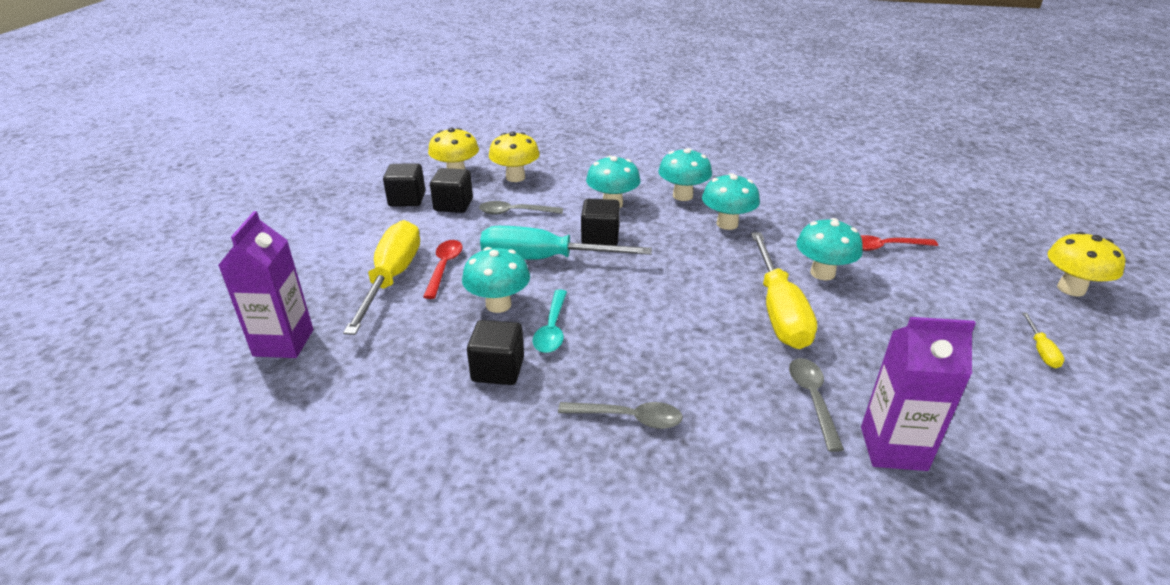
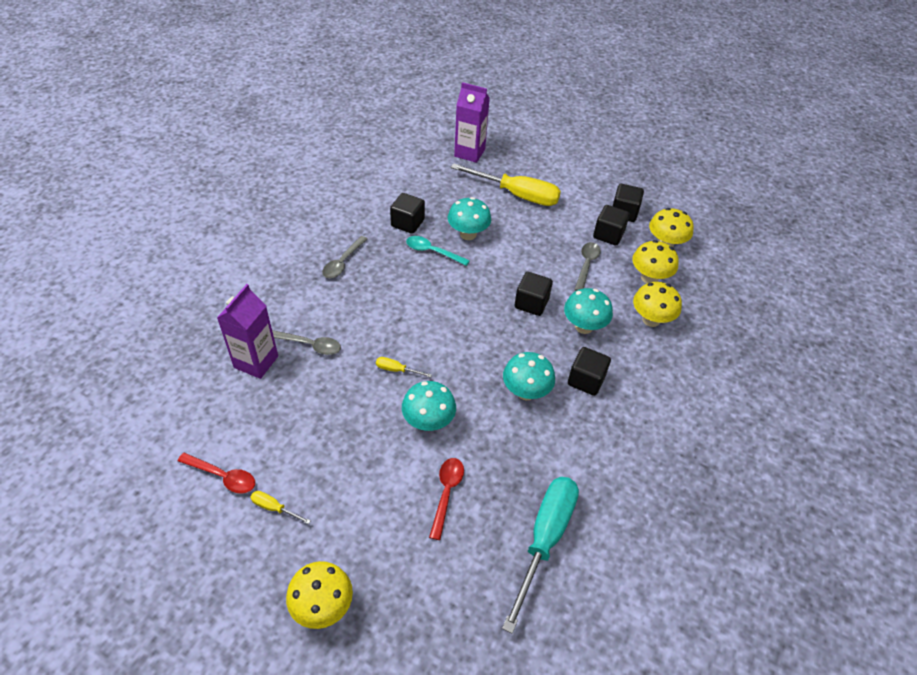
camera: 105 degrees right, 15 degrees up
(444, 267) = (521, 218): red spoon -> red spoon (223, 476)
(544, 259) = (512, 266): turquoise screwdriver -> turquoise screwdriver (544, 539)
(576, 172) = (651, 320): none -> yellow mushroom
(682, 196) = (586, 380): turquoise mushroom -> black cube
(779, 311) = (397, 370): yellow screwdriver -> yellow screwdriver, size x0.41

